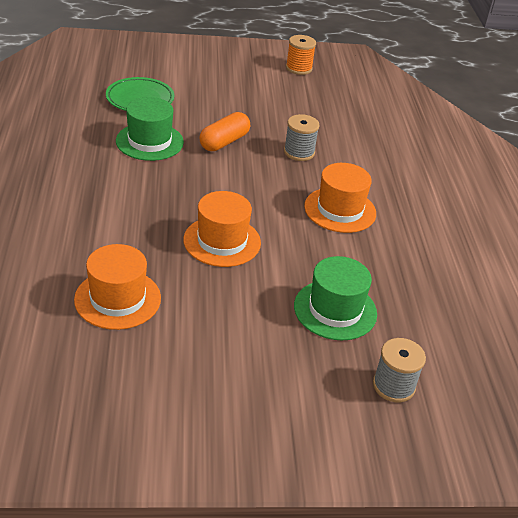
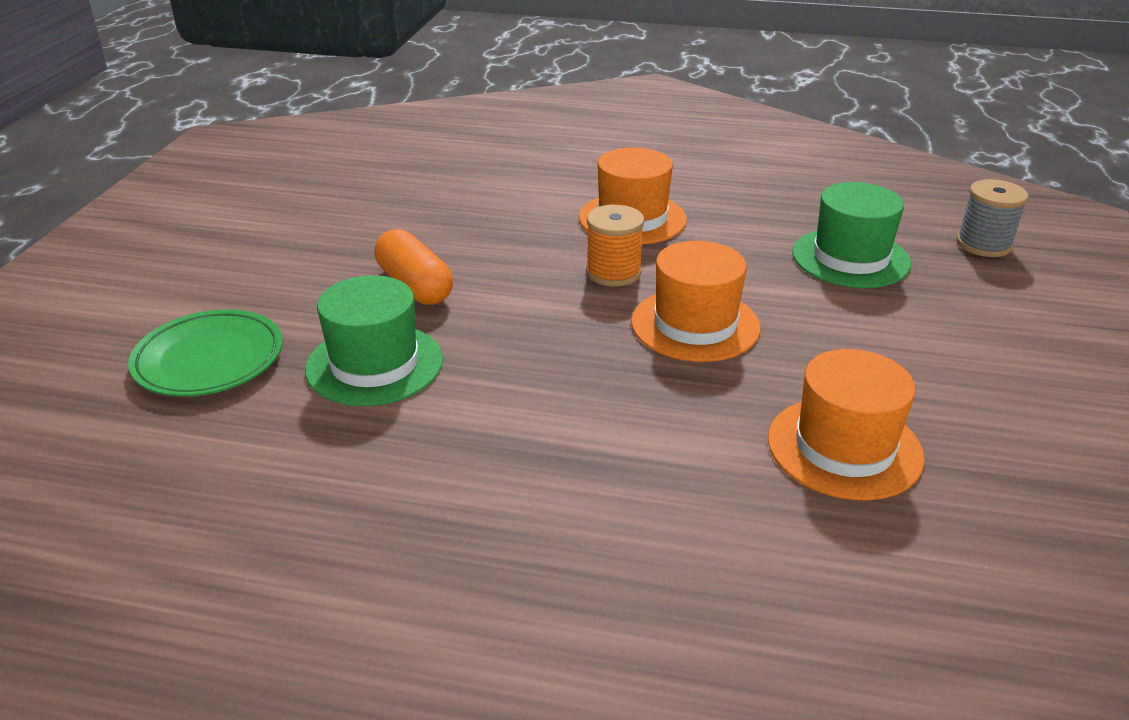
camera: 70 degrees left, 5 degrees down
(299, 68) = (224, 187): orange spool -> orange spool (613, 272)
(299, 152) = (475, 225): grey spool -> none

